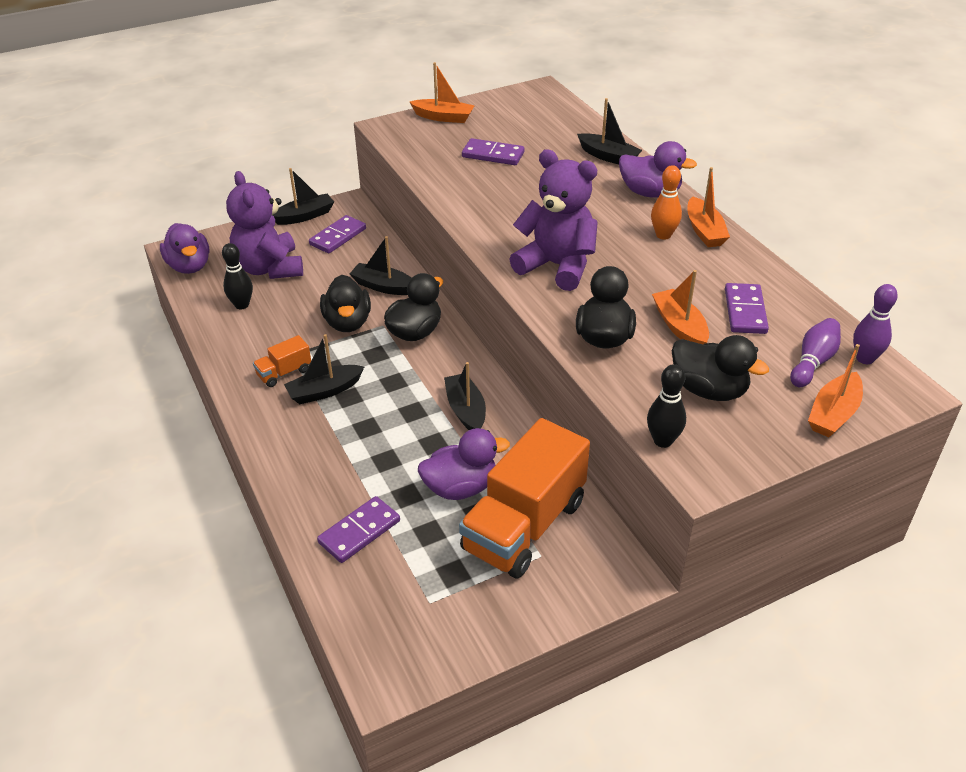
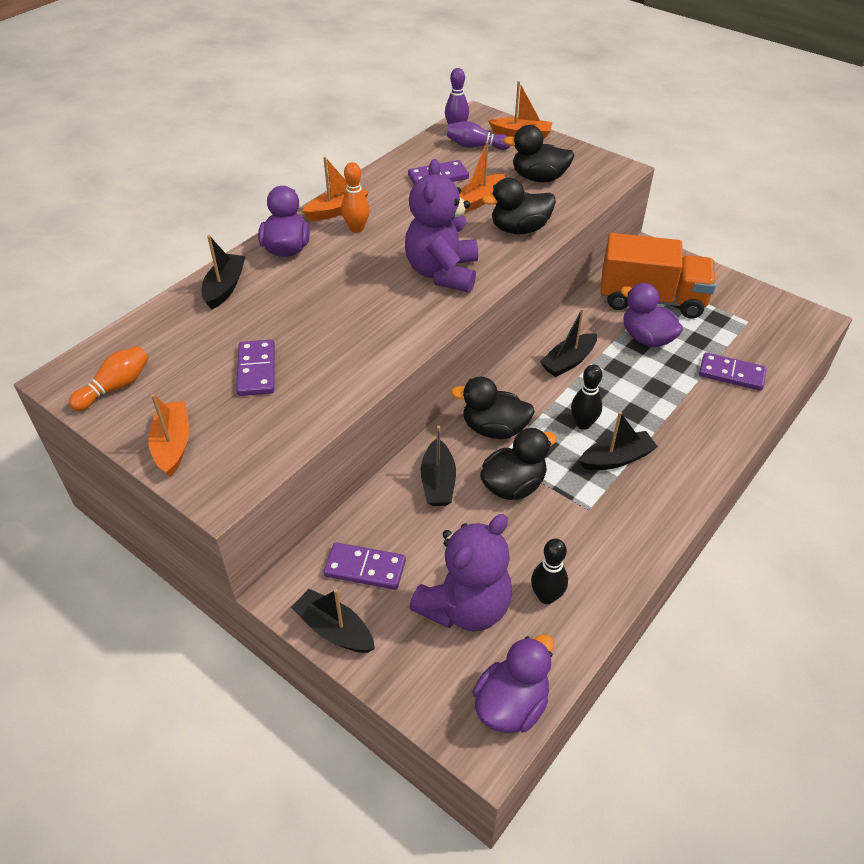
camera: 115 degrees left, 5 degrees up
(284, 373) = (617, 500): orange truck -> none
(325, 391) = (616, 459): black boat -> black boat turned 60 degrees counterclockwise
(517, 105) = (115, 387): none -> orange bowling pin
(663, 441) = (603, 186): black bowling pin -> black bowling pin (583, 424)
(709, 390) = (538, 178): black duck -> black duck turned 90 degrees counterclockwise

